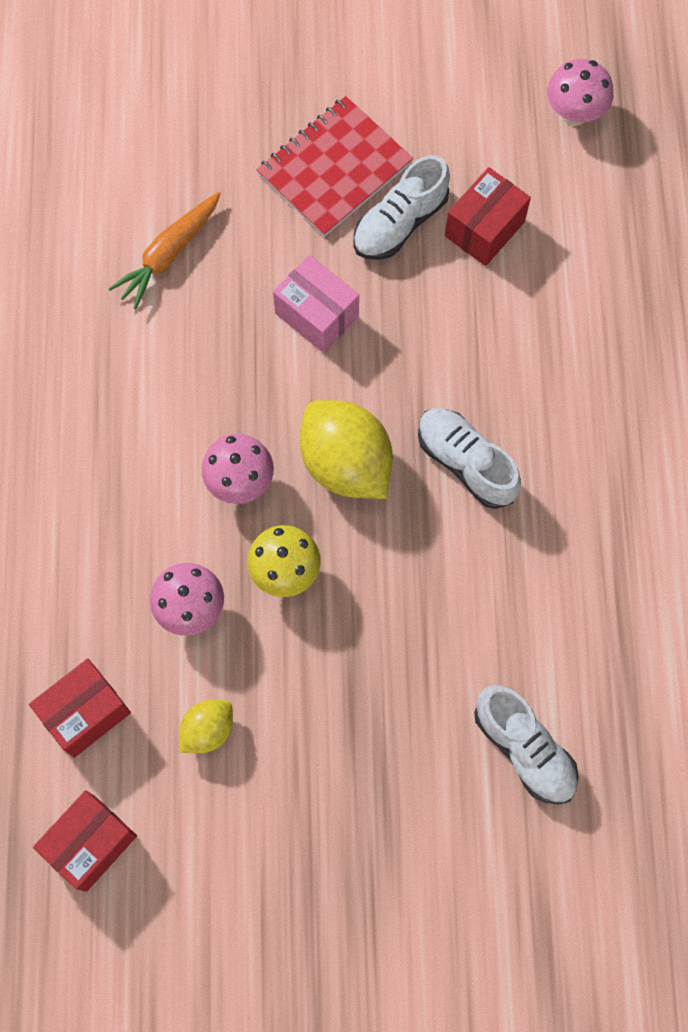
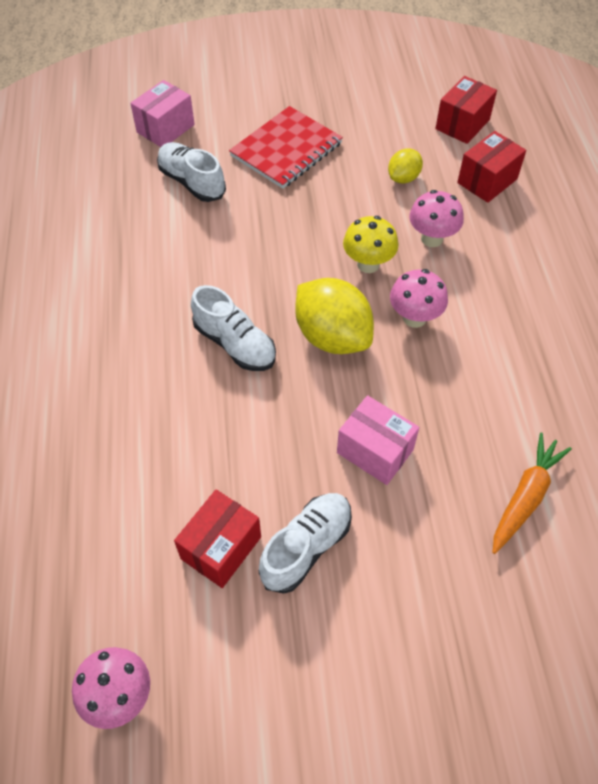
camera: 175 degrees right, 15 degrees down
(334, 169) = (380, 602): red notebook -> red notebook (286, 150)
(569, 876) = (165, 128): none -> pink box

